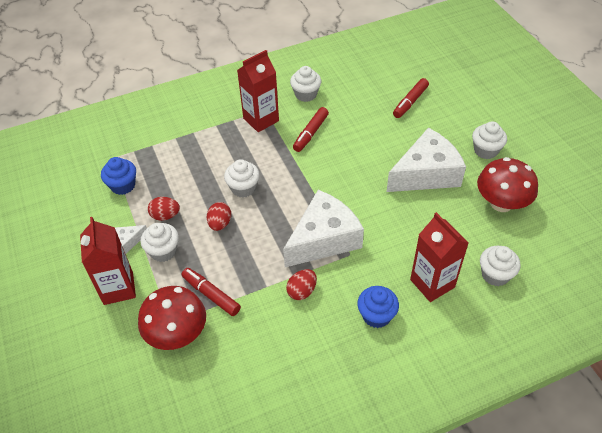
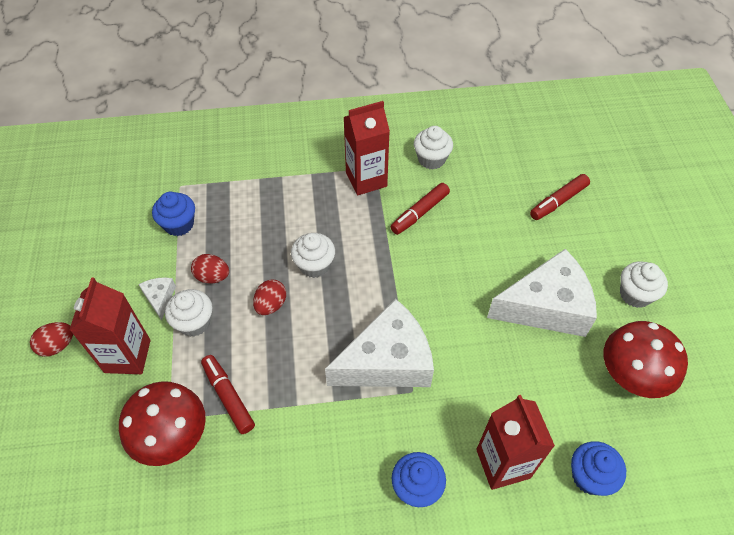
camera: 15 degrees right, 5 degrees up
(128, 241) = (160, 298): white cheese -> white cheese turned 90 degrees clockwise
(302, 291) = (336, 424): red egg -> red egg (57, 345)
(495, 275) = (590, 476): white cupcake -> blue cupcake

